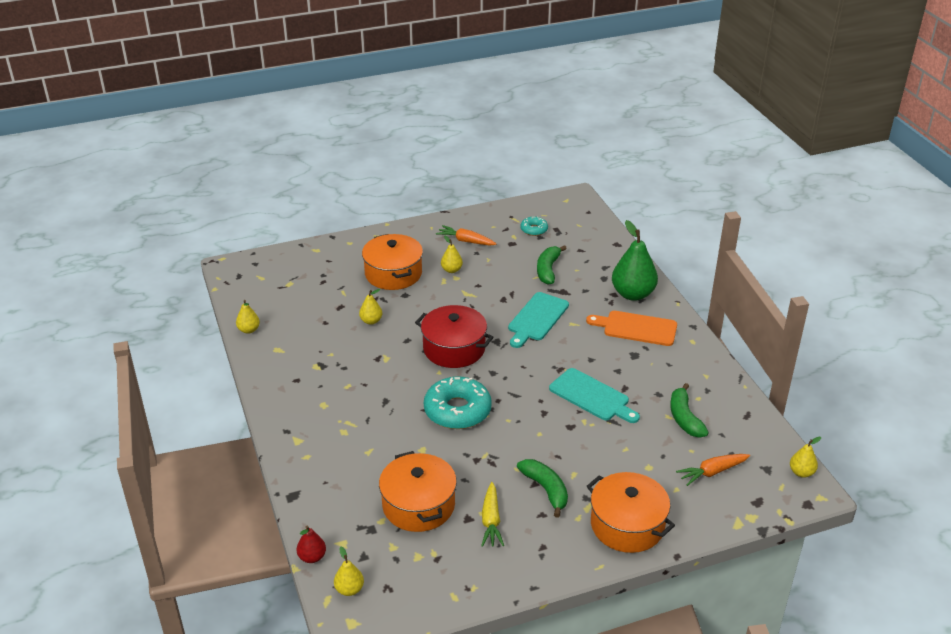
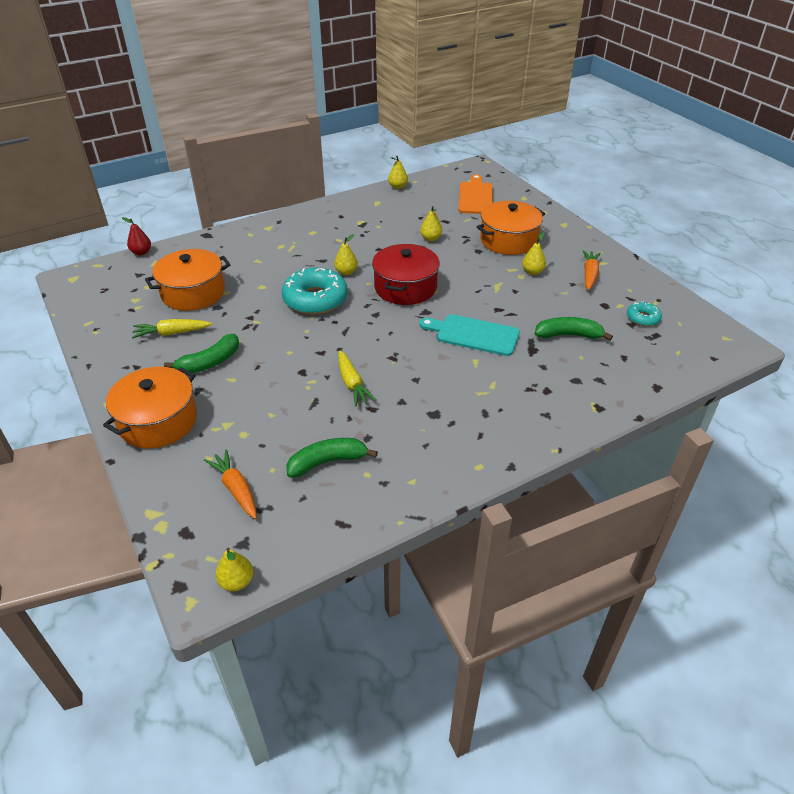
camera: 80 degrees right, 5 degrees up
(349, 589) = (106, 273): yellow pear -> yellow pear (346, 272)
(592, 396) = (352, 384): turquoise cutting board -> yellow carrot
(633, 294) = (555, 407): green pear -> none
(636, 328) = (486, 413): orange cutting board -> orange cutting board (475, 197)

